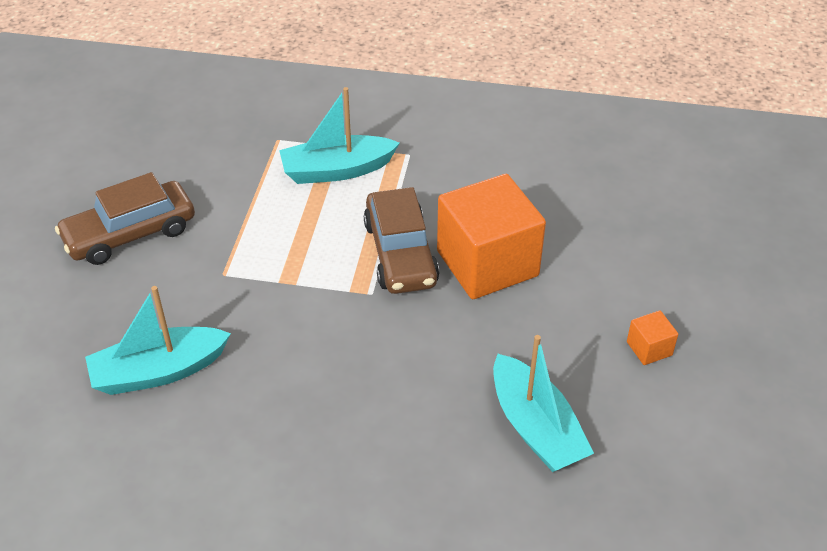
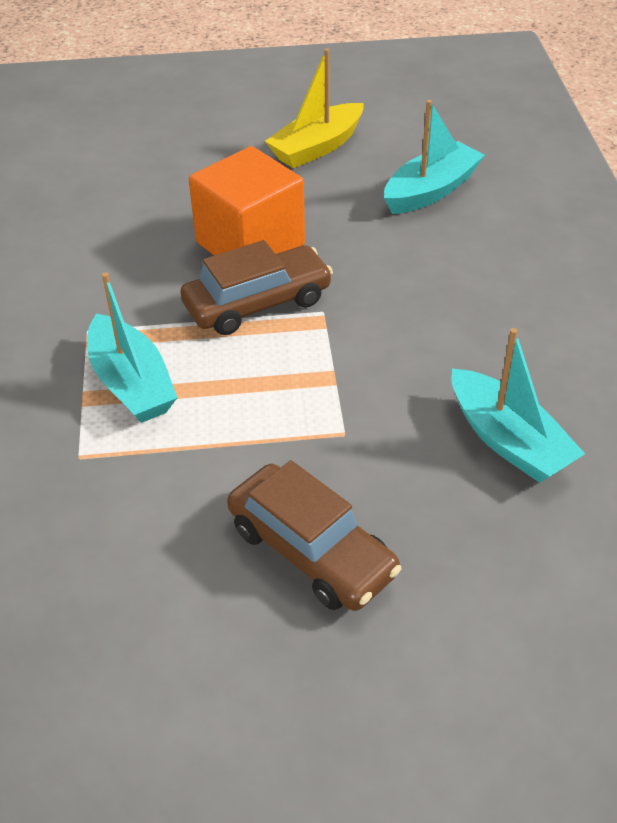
camera: 105 degrees left, 0 degrees up
(649, 348) = (317, 147): orange cube -> yellow boat

